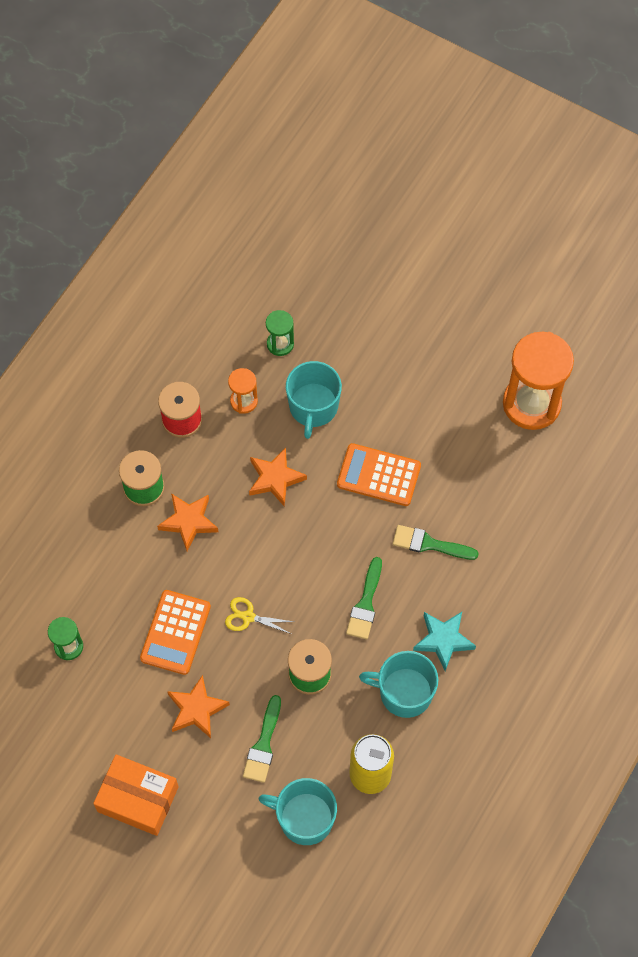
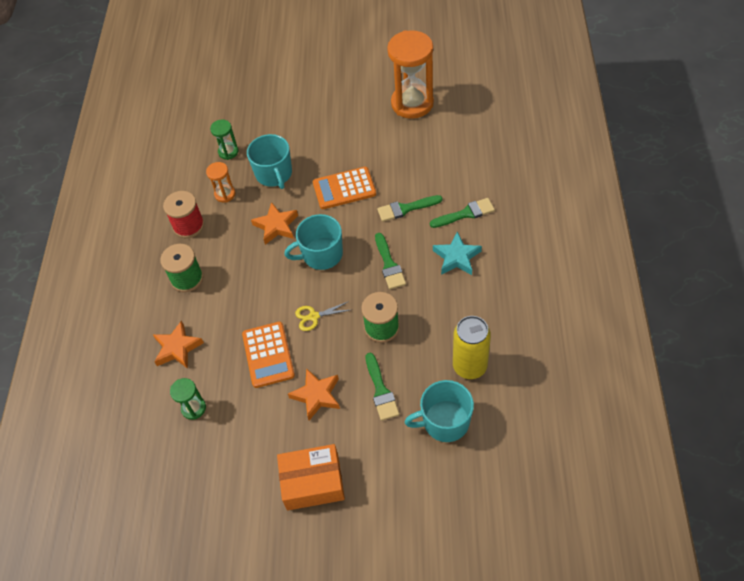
camera: 25 degrees left, 10 degrees down
(189, 522) = (233, 282): orange star -> orange star (177, 348)
(404, 692) = (454, 302): turquoise mug -> turquoise mug (321, 255)
(490, 592) = (465, 214): none -> green brush

